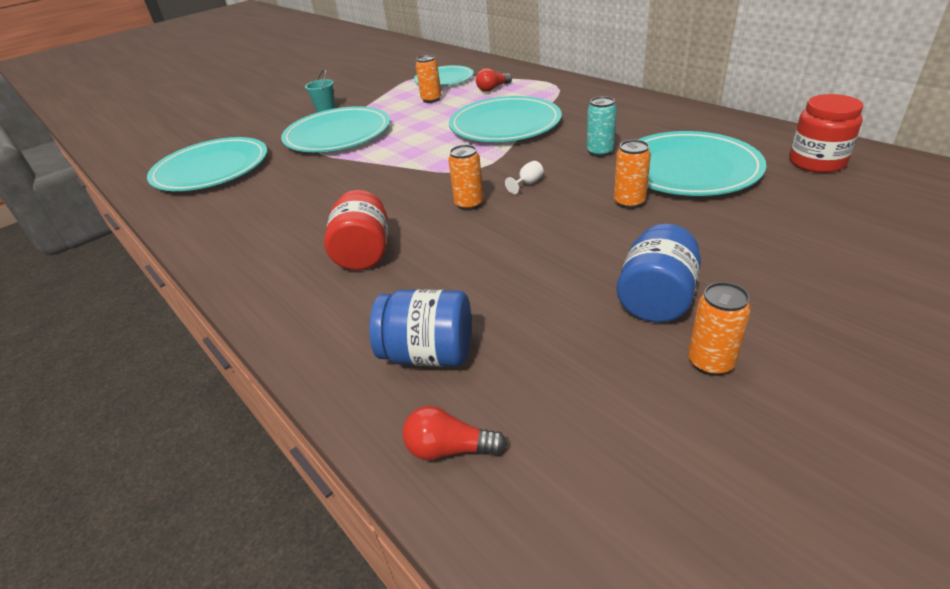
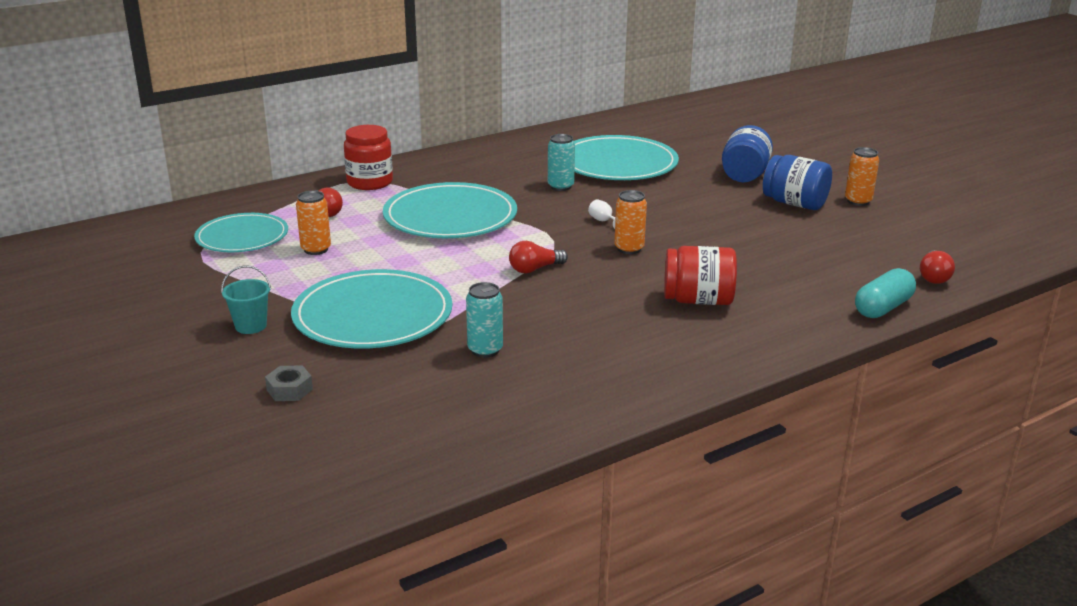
camera: 85 degrees left, 10 degrees down
(211, 169) = (407, 414): turquoise plate -> none
(250, 134) = (289, 390): none -> grey nut
(285, 176) = (485, 350): none -> turquoise can
(348, 389) = (883, 308): none -> turquoise capsule
(416, 171) = (535, 269): none -> red light bulb
(428, 354) = (846, 278): blue jar -> blue jar (744, 175)
(629, 202) = (662, 191): orange can -> none
(816, 162) = (636, 129): red jar -> red jar (370, 182)

